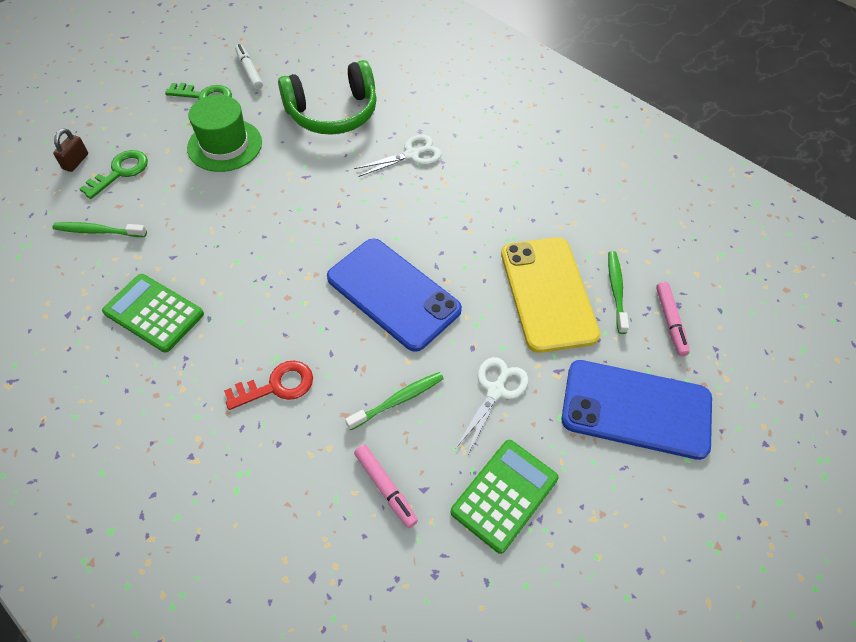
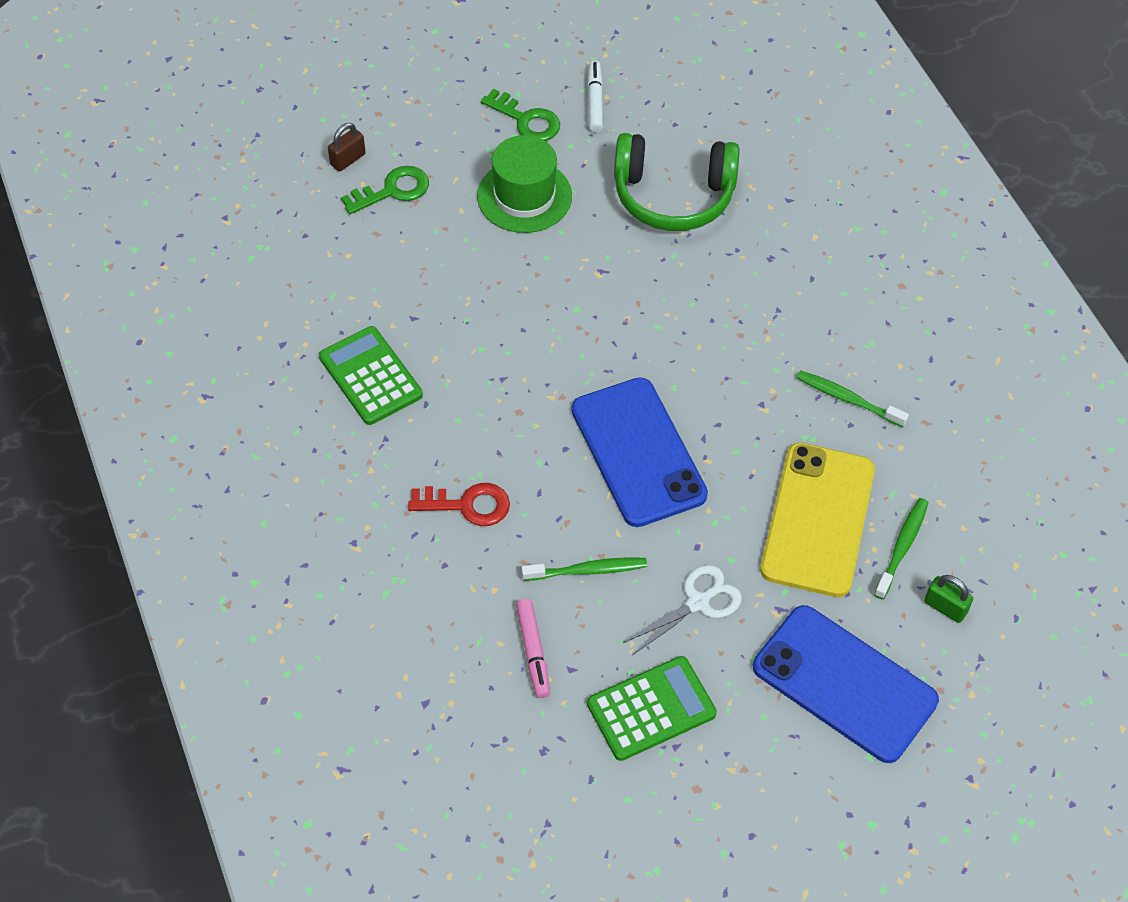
camera: 25 degrees right, 0 degrees up
(98, 231) = (344, 258): green toothbrush -> green toothbrush (847, 399)
(412, 155) = (744, 287): white scissors -> none
(670, 322) = (945, 607): pink marker -> green padlock

